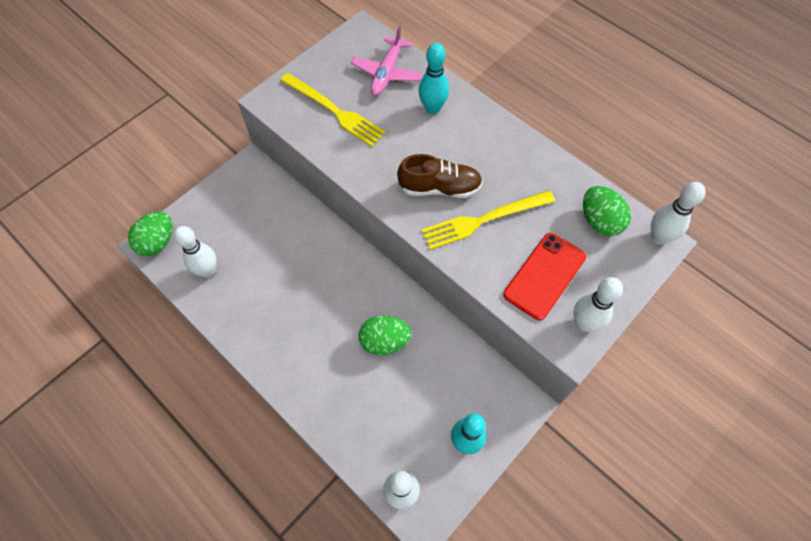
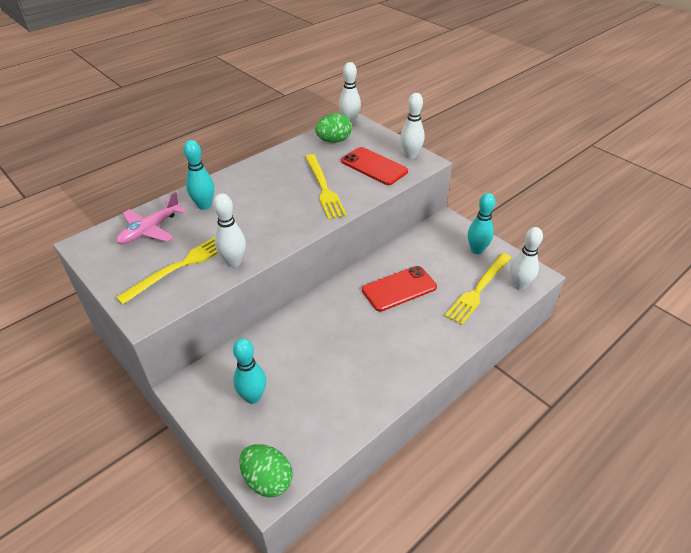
camera: 85 degrees left, 20 degrees down
(208, 271) = (314, 423): white bowling pin -> white bowling pin (234, 262)
(238, 218) = (253, 397): none -> turquoise bowling pin
(384, 341) = (399, 288): green egg -> red phone
(387, 73) = (150, 230): pink plane -> pink plane turned 105 degrees clockwise
(389, 437) = (478, 289): none -> yellow fork
(439, 188) = (289, 207): brown shoe -> none

